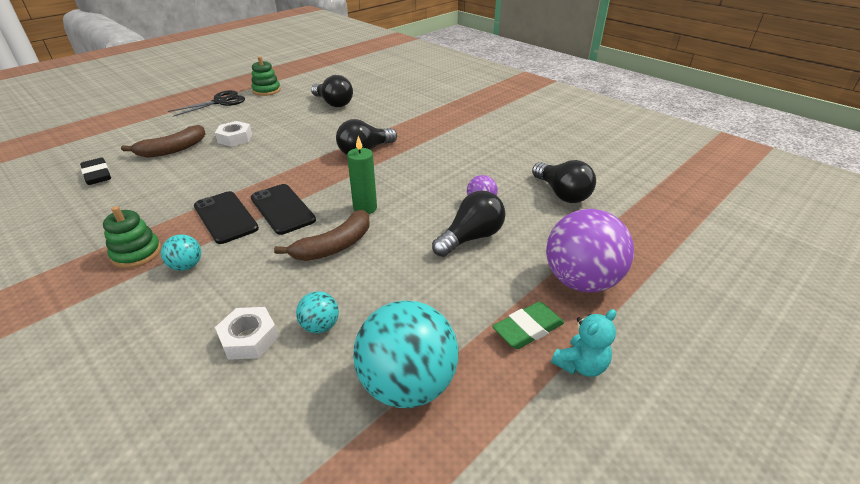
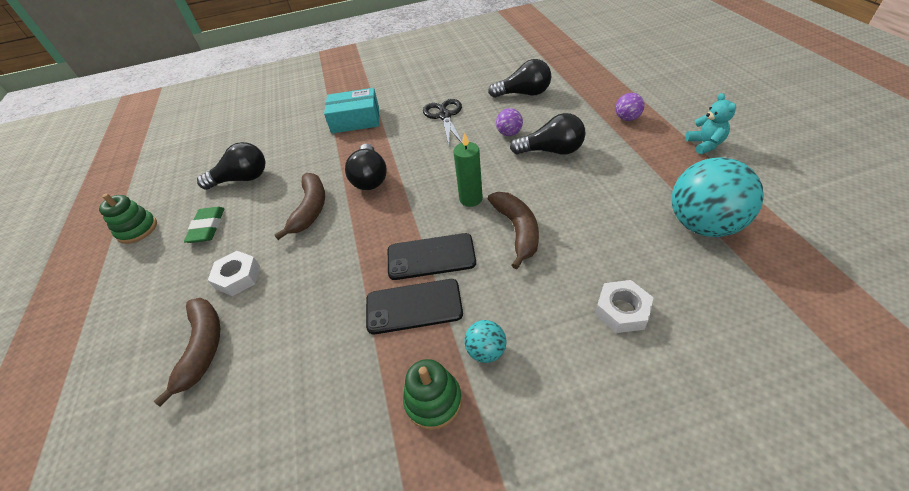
camera: 55 degrees left, 10 degrees up
(97, 175) = (190, 450): black eraser -> none
(220, 102) = (114, 280): black scissors -> black scissors (444, 115)
(314, 140) = (310, 209): none -> brown banana
(320, 326) = (623, 260): turquoise ball -> none
(437, 120) = (355, 120): none -> turquoise box
(471, 237) = (551, 151): black light bulb -> black light bulb turned 105 degrees clockwise
(528, 329) = (665, 155): green eraser -> green eraser (207, 227)
(581, 281) = (627, 118): purple ball -> purple ball, size x0.46

